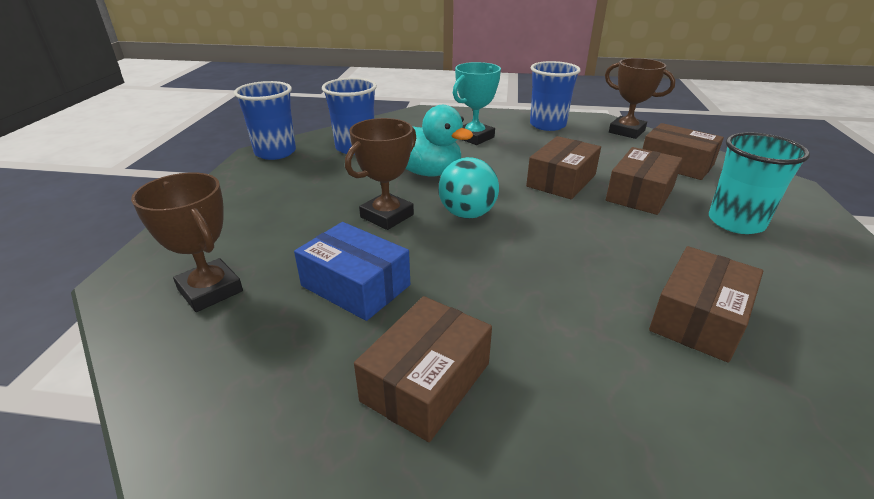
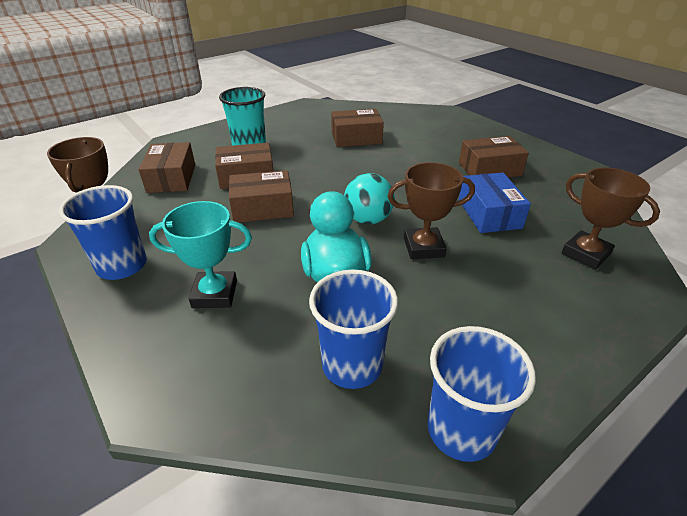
camera: 135 degrees left, 5 degrees up
(210, 290) = (585, 254): brown trophy -> brown trophy turned 45 degrees counterclockwise

